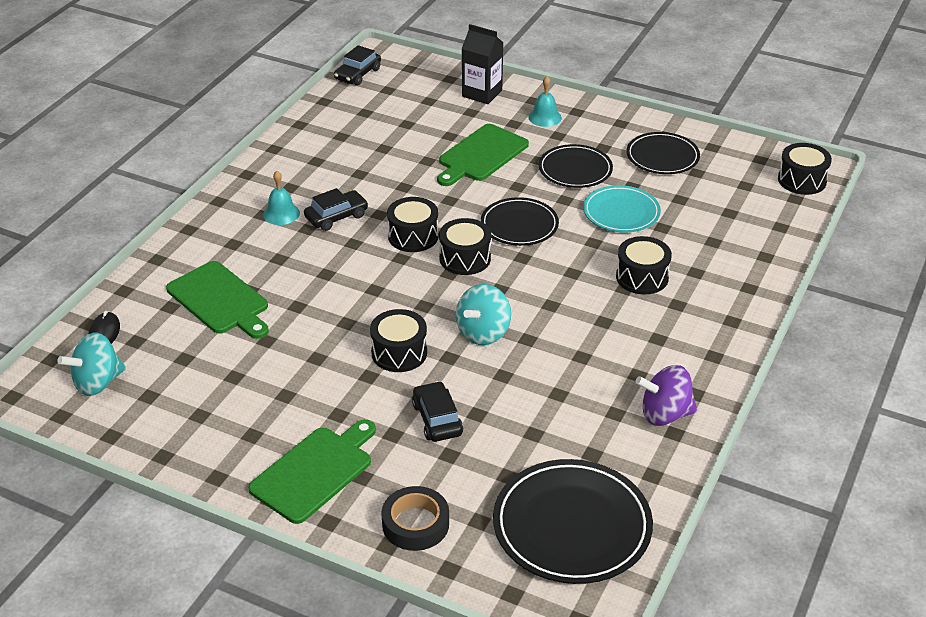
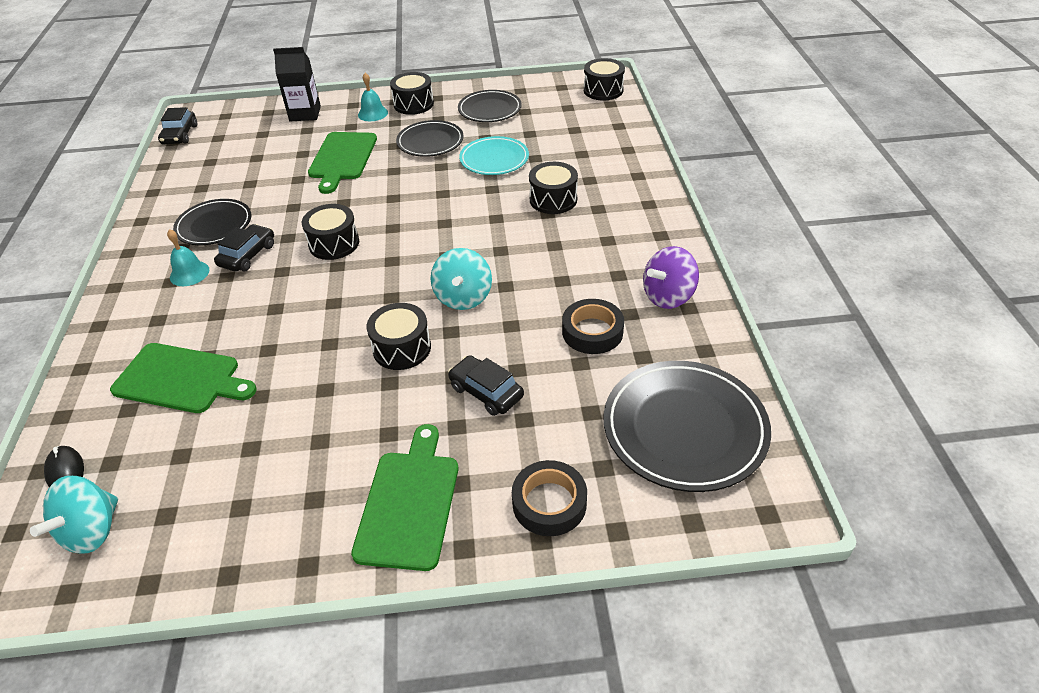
camera: 30 degrees left, 5 degrees up
(465, 258) = (395, 243): black drum -> black drum (413, 104)
(519, 225) = (420, 199): black plate -> black plate (214, 225)
(567, 413) = (592, 332): none -> black tape

